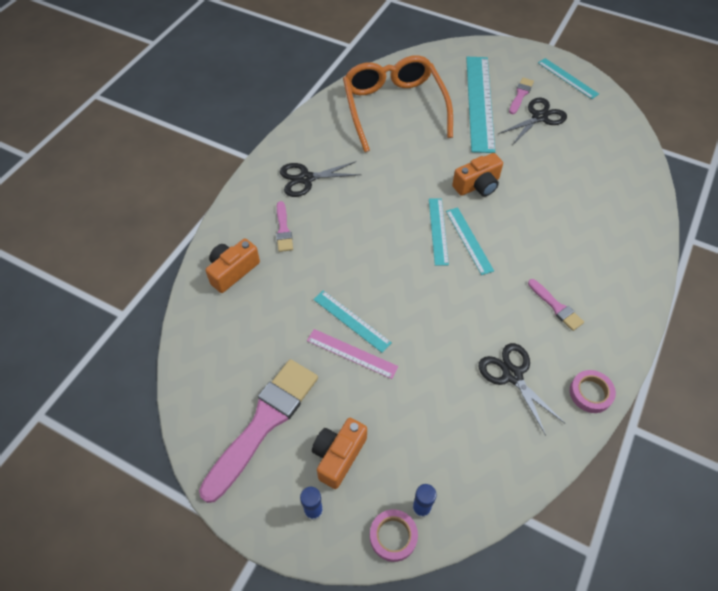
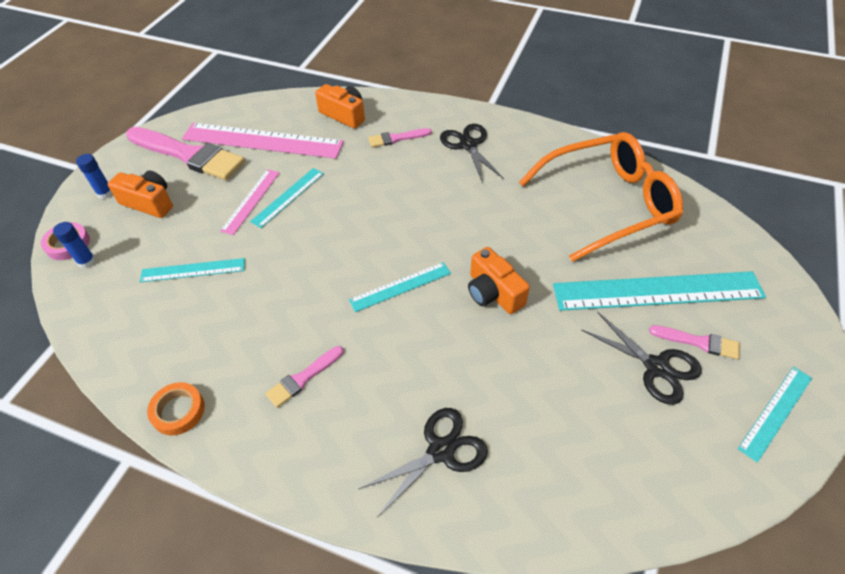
camera: 85 degrees right, 5 degrees down
(257, 347) = (262, 141): none -> pink ruler
(438, 231) = (411, 257): turquoise ruler -> turquoise ruler (193, 270)
(512, 375) = (212, 331): black scissors -> black scissors (441, 451)
(590, 393) = (178, 411): pink tape -> orange tape

